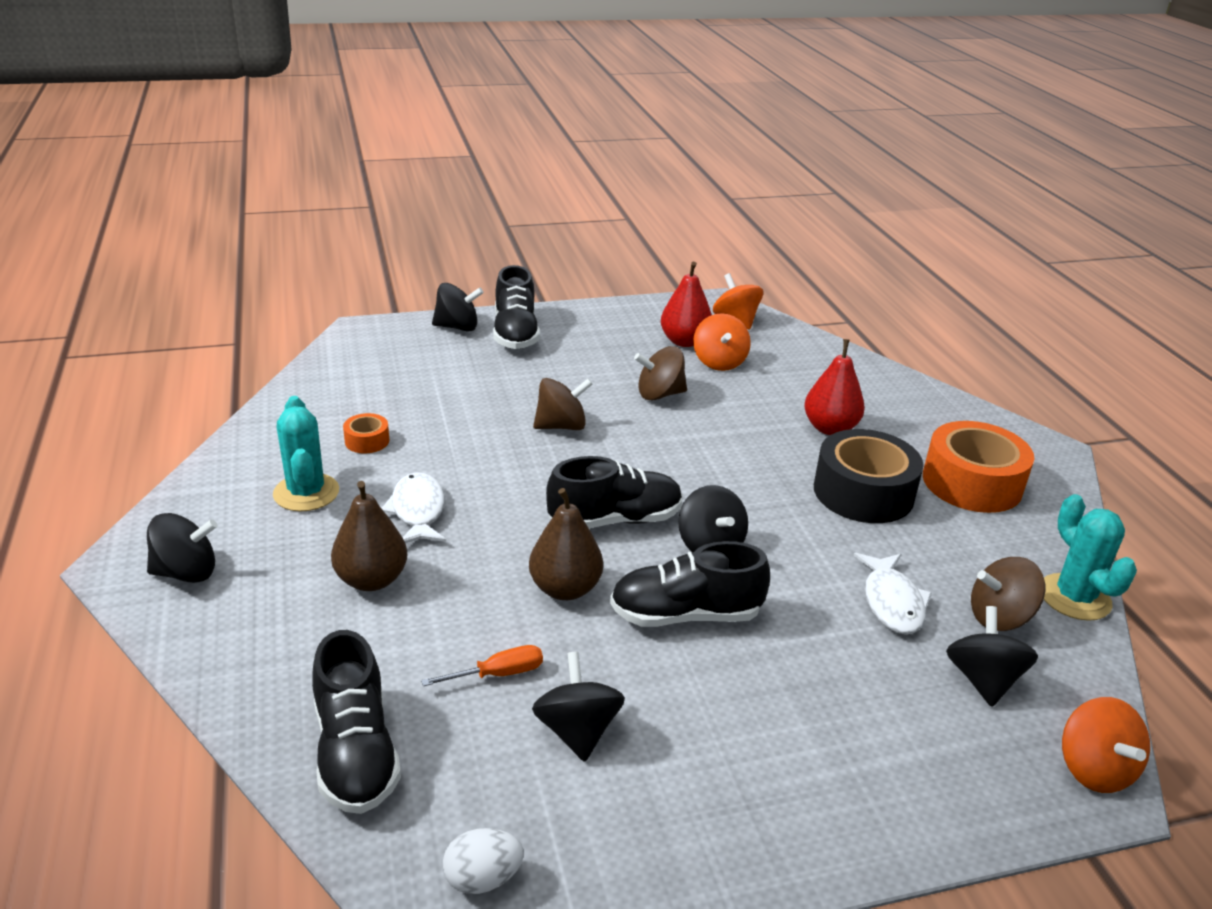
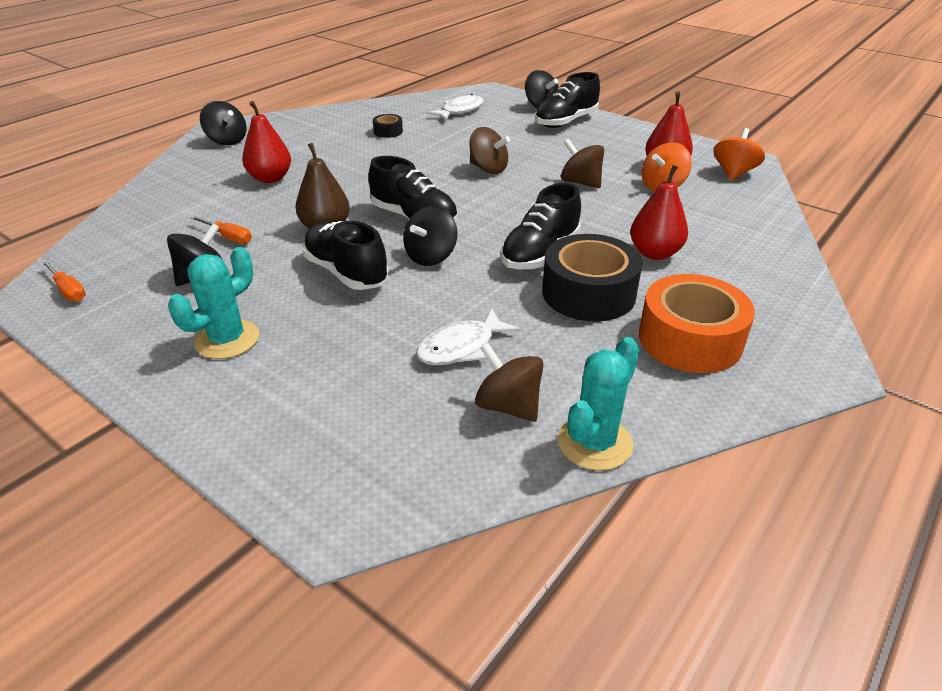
camera: 55 degrees right, 5 degrees up
(306, 493) = (322, 137): turquoise cactus -> turquoise cactus (227, 339)
(355, 752) = (135, 225): black shoe -> black shoe (540, 253)
(367, 441) = (388, 131): orange tape -> black tape
(371, 580) = (270, 178): brown pear -> red pear
(418, 511) = (344, 166): white fish -> white fish (460, 111)
(483, 878) = (68, 290): white egg -> orange screwdriver
(983, 680) = (413, 418): black spinning top -> none
(1093, 769) = (357, 511): orange spinning top -> none

